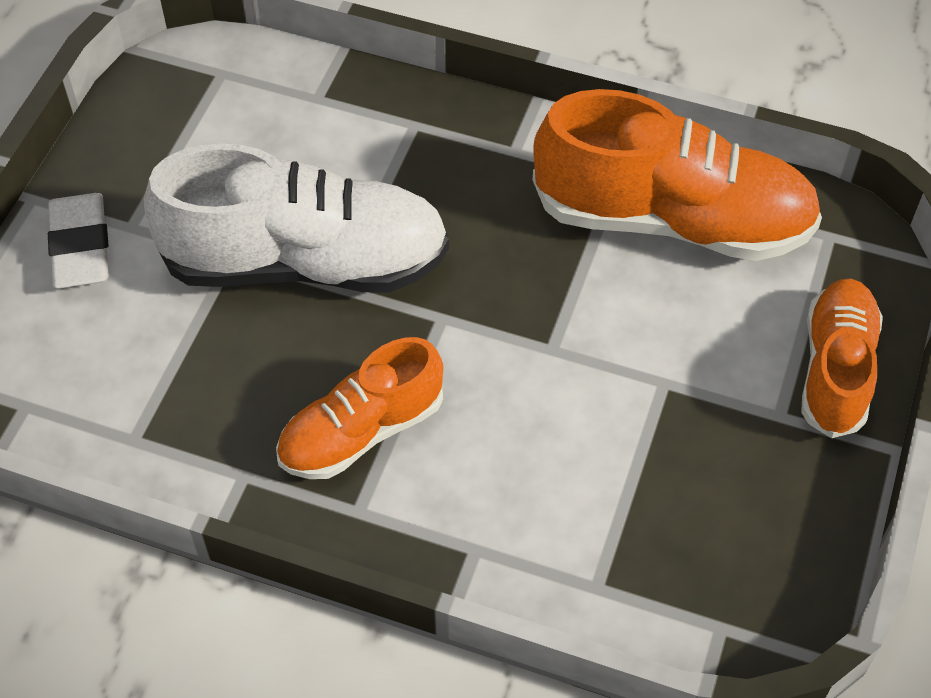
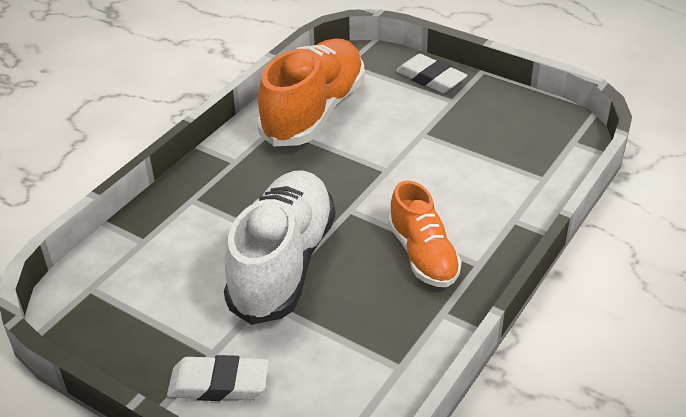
camera: 75 degrees left, 15 degrees down
(835, 369) = (430, 78): orange shoe -> white eraser

